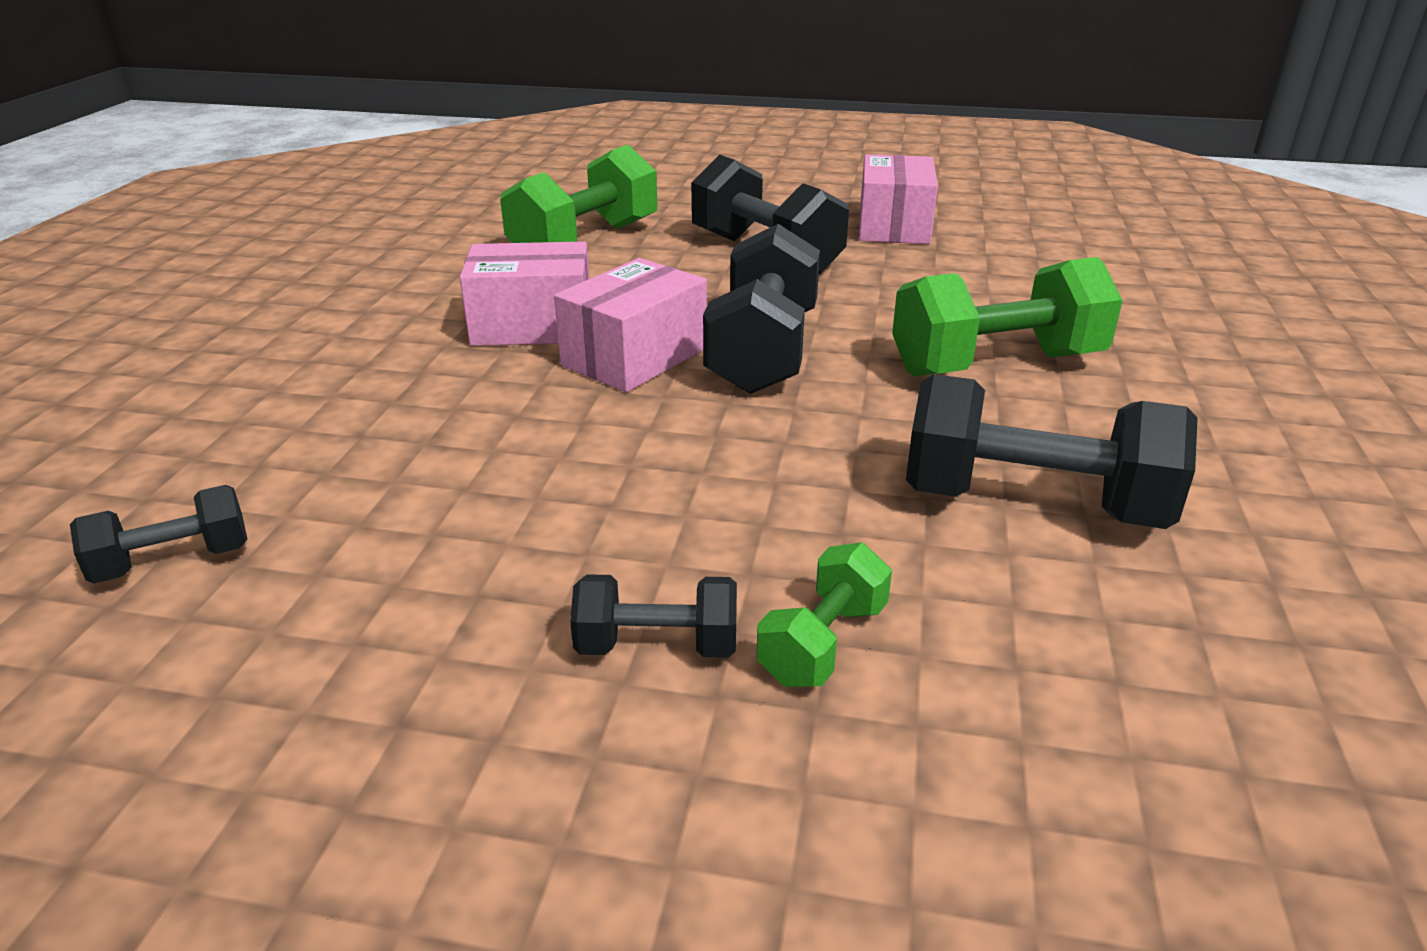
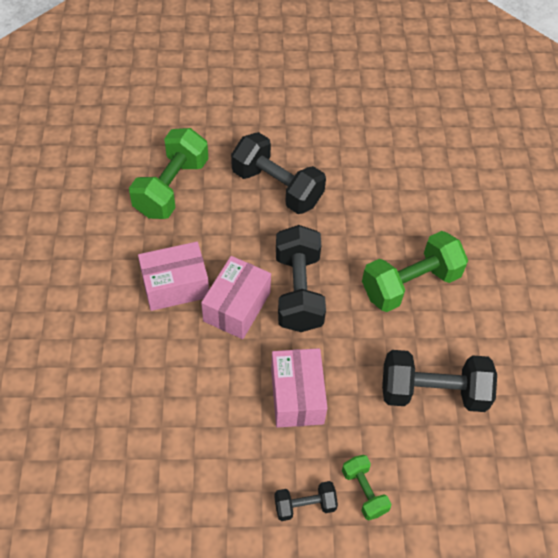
camera: 15 degrees left, 25 degrees up
(173, 561) = (95, 497): black dumbbell -> none
(823, 643) = (364, 491): green dumbbell -> green dumbbell turned 45 degrees counterclockwise
(893, 226) = (342, 141): pink box -> pink box (297, 396)

